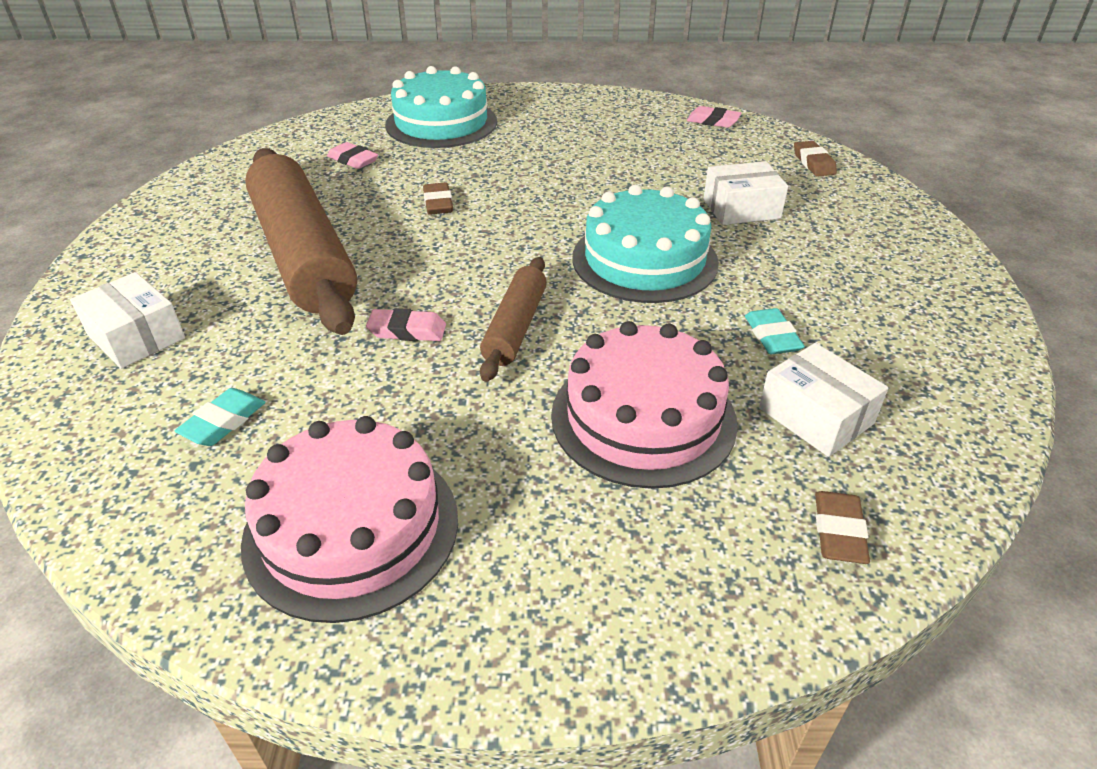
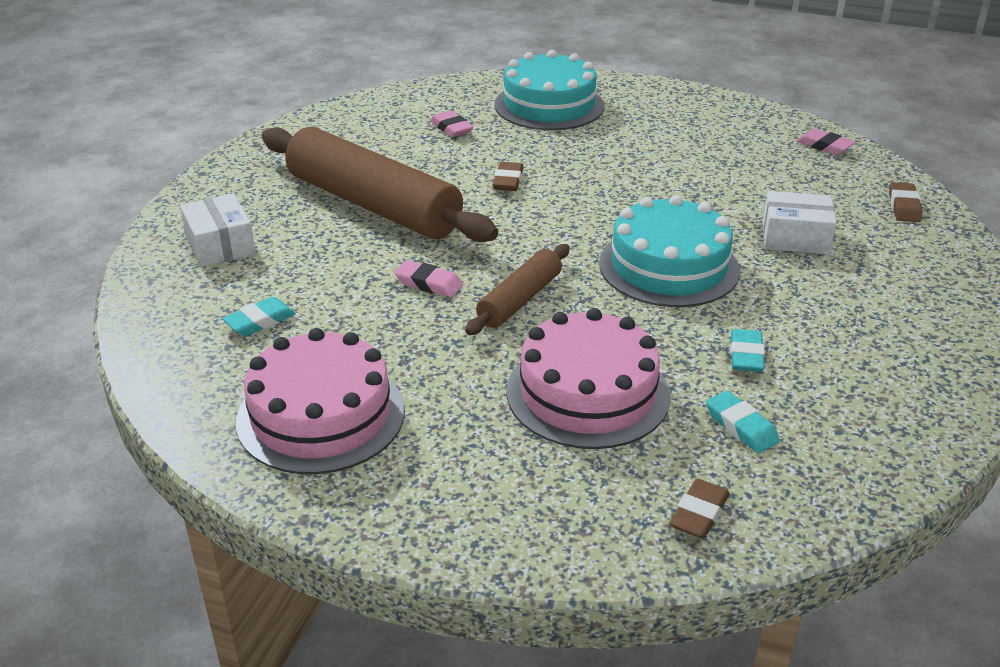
camera: 20 degrees right, 5 degrees down
(304, 254) = (373, 204): brown rolling pin -> brown rolling pin turned 45 degrees counterclockwise
(815, 416) = (741, 427): white box -> turquoise eraser

